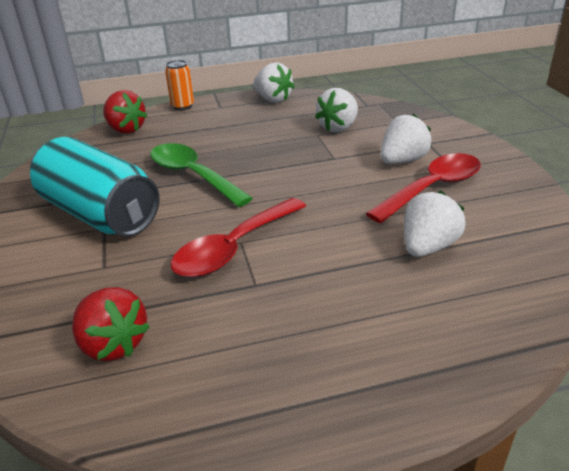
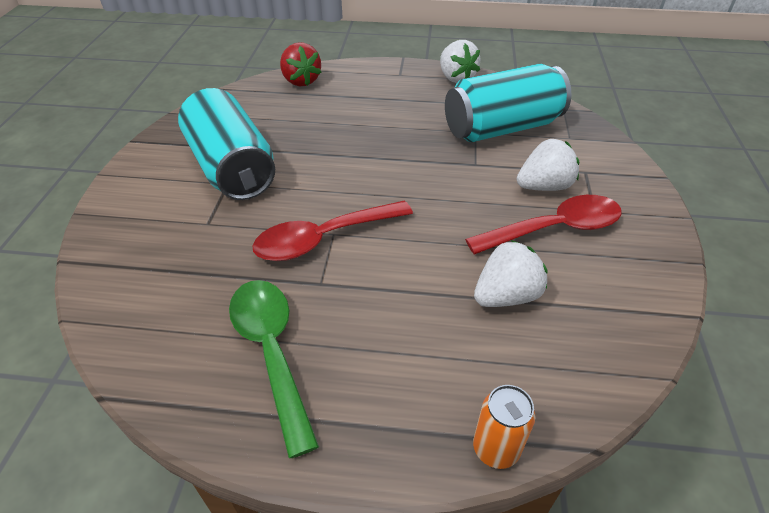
camera: 20 degrees right, 10 degrees up
(113, 344) = (175, 302): red strawberry -> none
(182, 106) = (365, 66): orange can -> orange can (495, 449)
(192, 175) = (331, 148): green spoon -> green spoon (271, 351)
(338, 127) = (502, 128): white strawberry -> turquoise can

